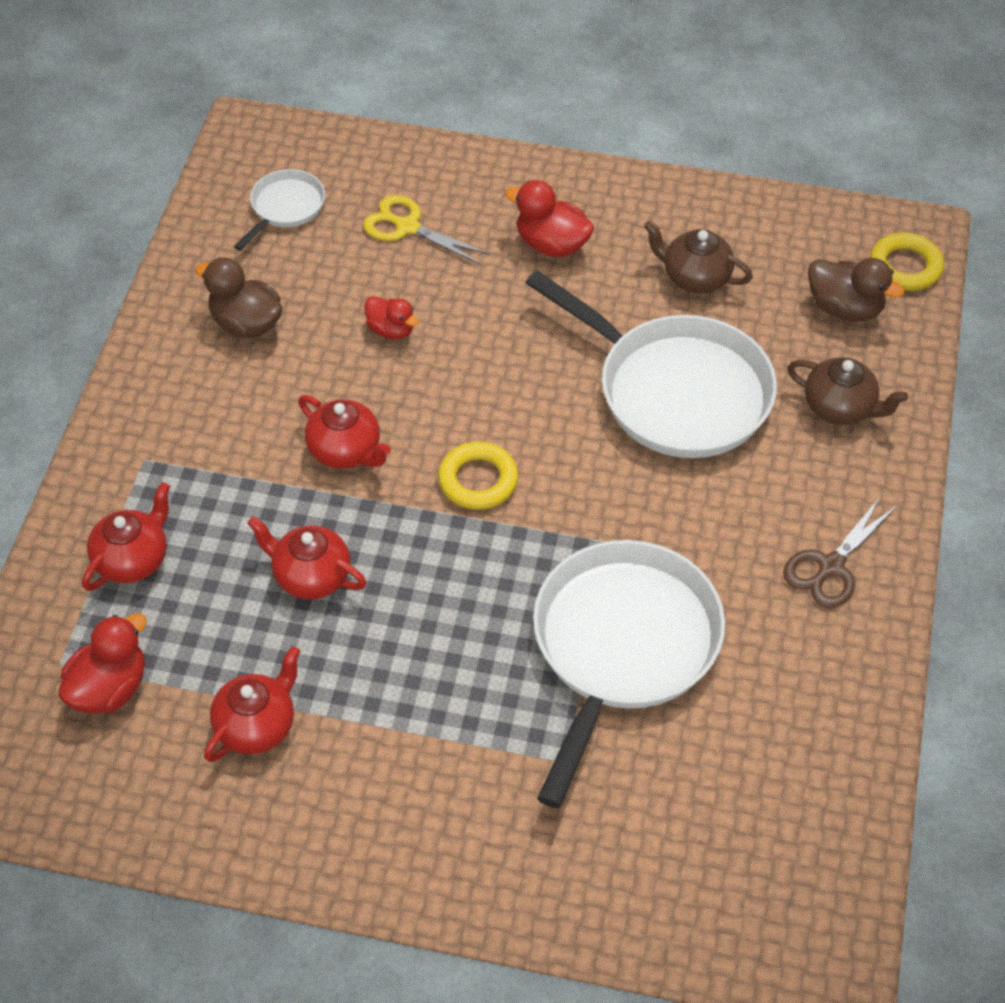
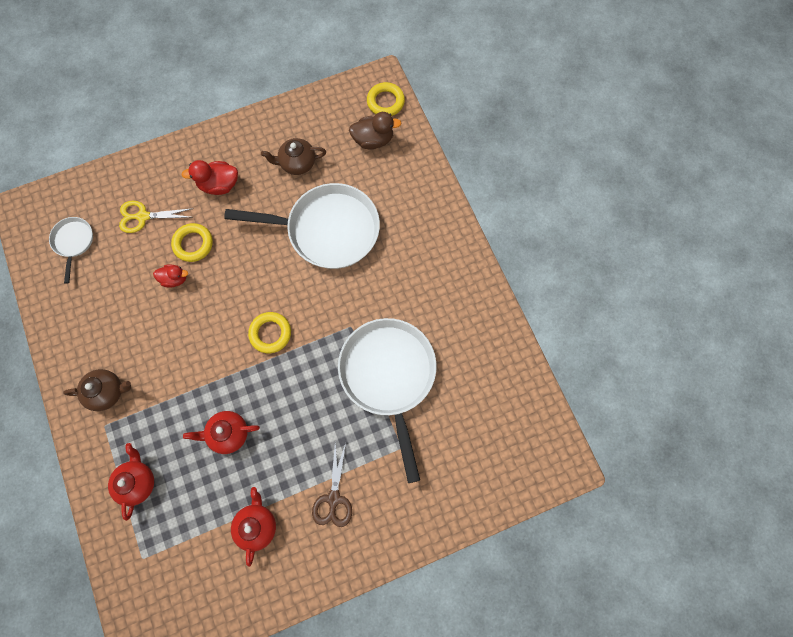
camera: 35 degrees left, 20 degrees up
(109, 688) = (175, 555): red duck -> none
(246, 323) = (101, 319): brown duck -> none
(346, 451) = (198, 357): red teapot -> none
(453, 300) = (193, 244): none -> yellow ring
(831, 566) = (449, 277): brown scissors -> brown scissors (333, 498)
(840, 408) = (403, 194): brown teapot -> brown teapot (107, 392)

